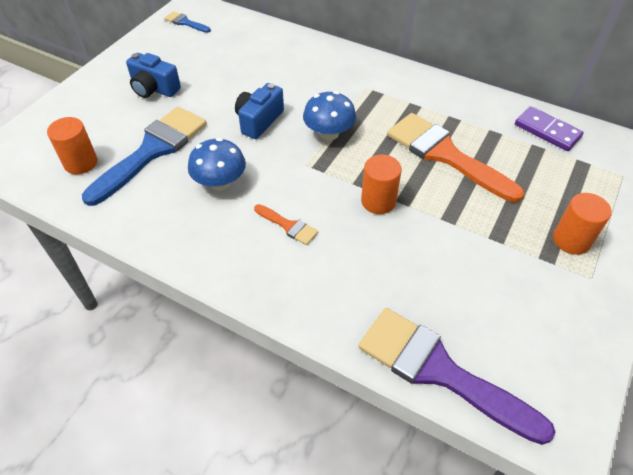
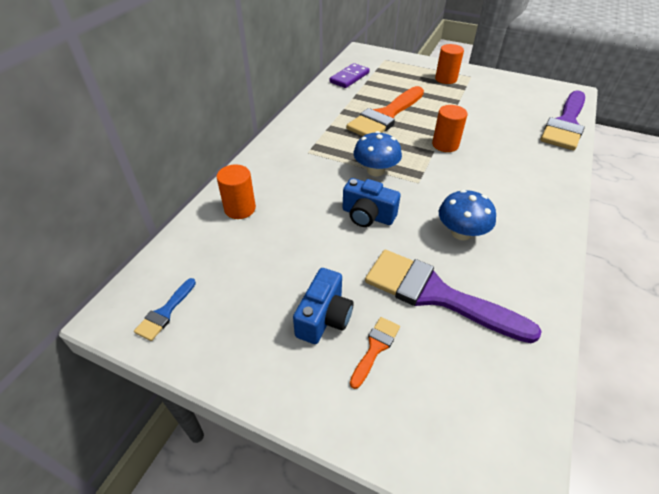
camera: 95 degrees left, 5 degrees down
(81, 163) = (480, 364): orange cylinder -> orange cylinder (240, 209)
(152, 151) = (436, 294): blue brush -> purple brush
(288, 226) = (491, 187): orange brush -> orange brush (375, 348)

